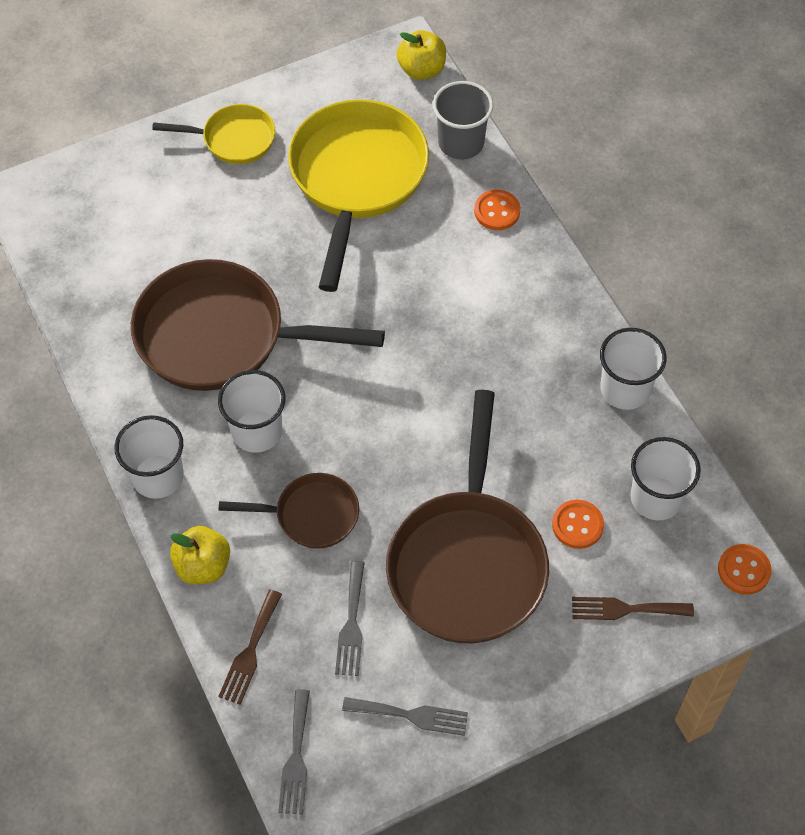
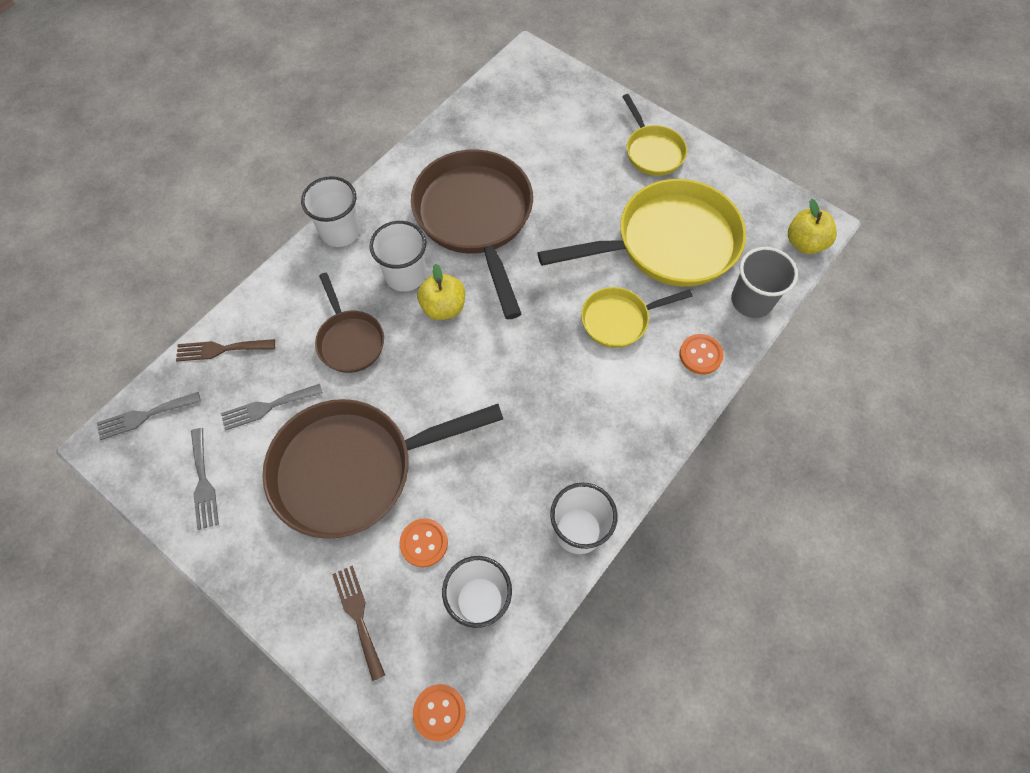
camera: 65 degrees right, 5 degrees up
(203, 566) = (279, 290): yellow apple -> yellow apple (443, 307)
(422, 259) = (619, 320): none -> yellow pan

